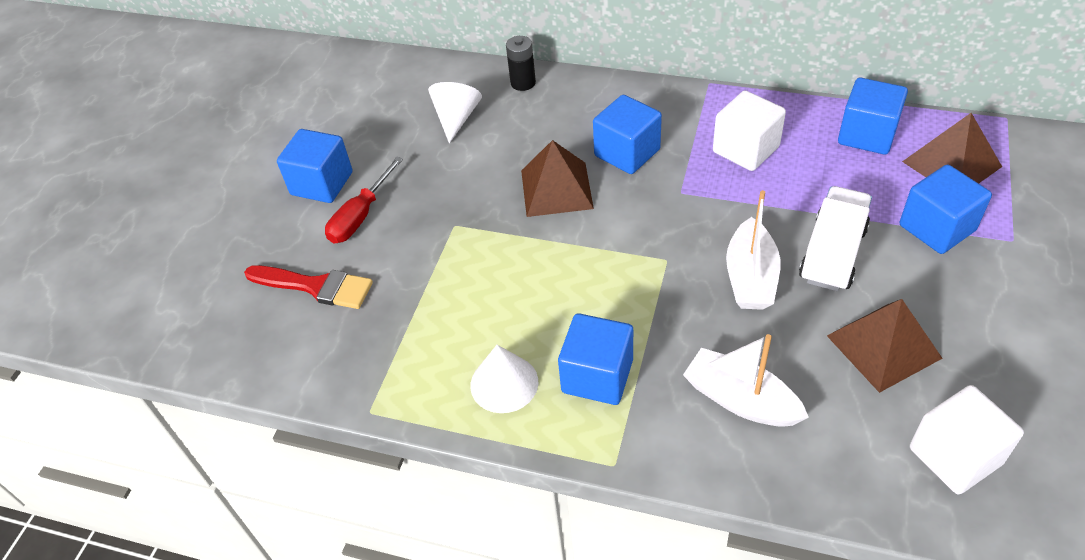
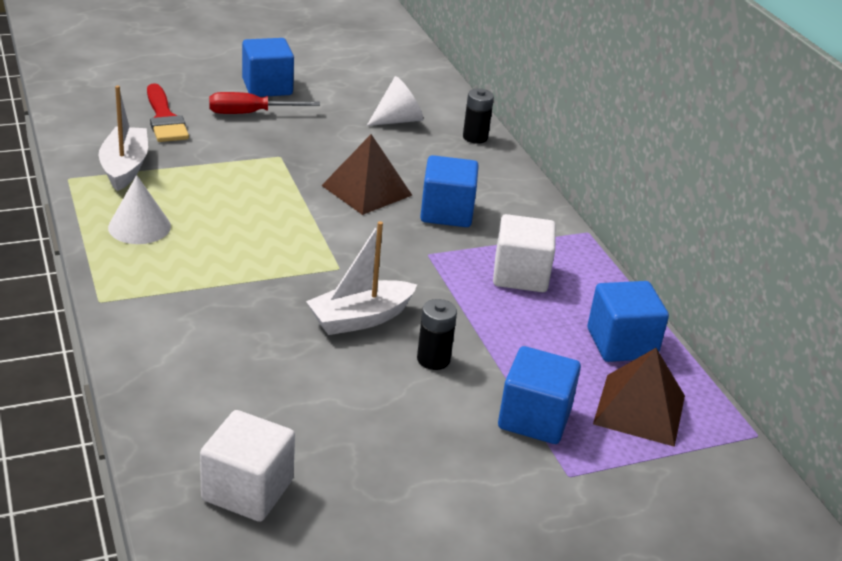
camera: 45 degrees right, 15 degrees down
(597, 376) = (181, 268): blue cube -> none
(740, 400) = (215, 348): white boat -> white boat (125, 167)
(832, 254) = (433, 359): white truck -> black battery
(883, 346) = (345, 417): brown pyramid -> none

